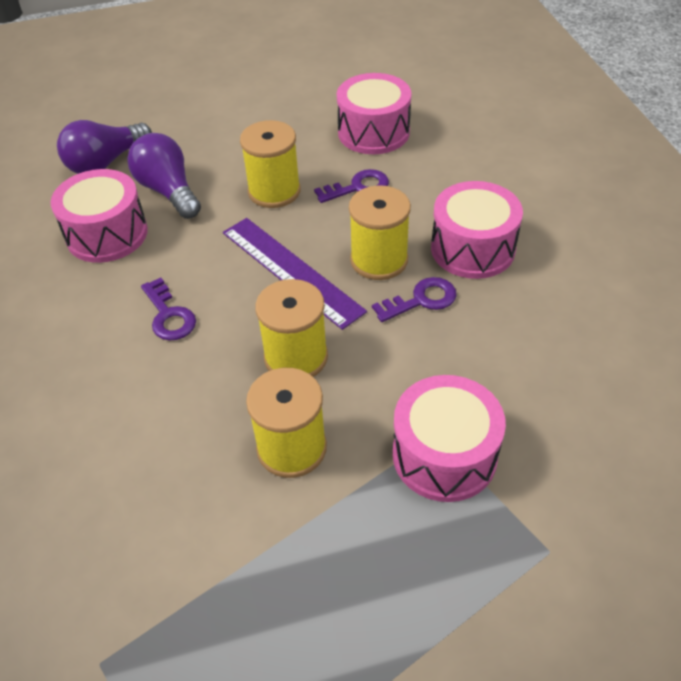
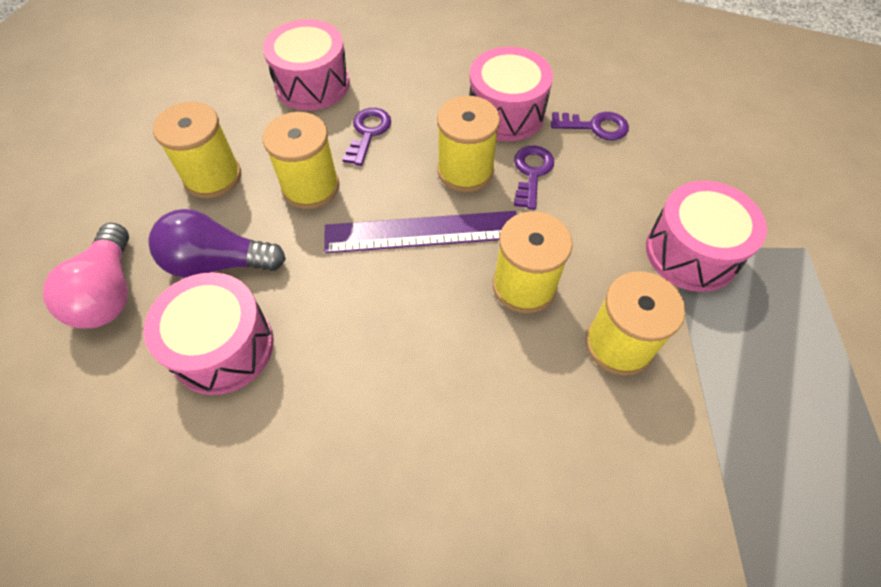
camera: 55 degrees left, 10 degrees up
(105, 163) = (109, 292): purple light bulb -> pink light bulb
(169, 315) = (391, 353): purple key -> purple key (595, 127)
(235, 144) = (213, 177): none -> yellow spool

